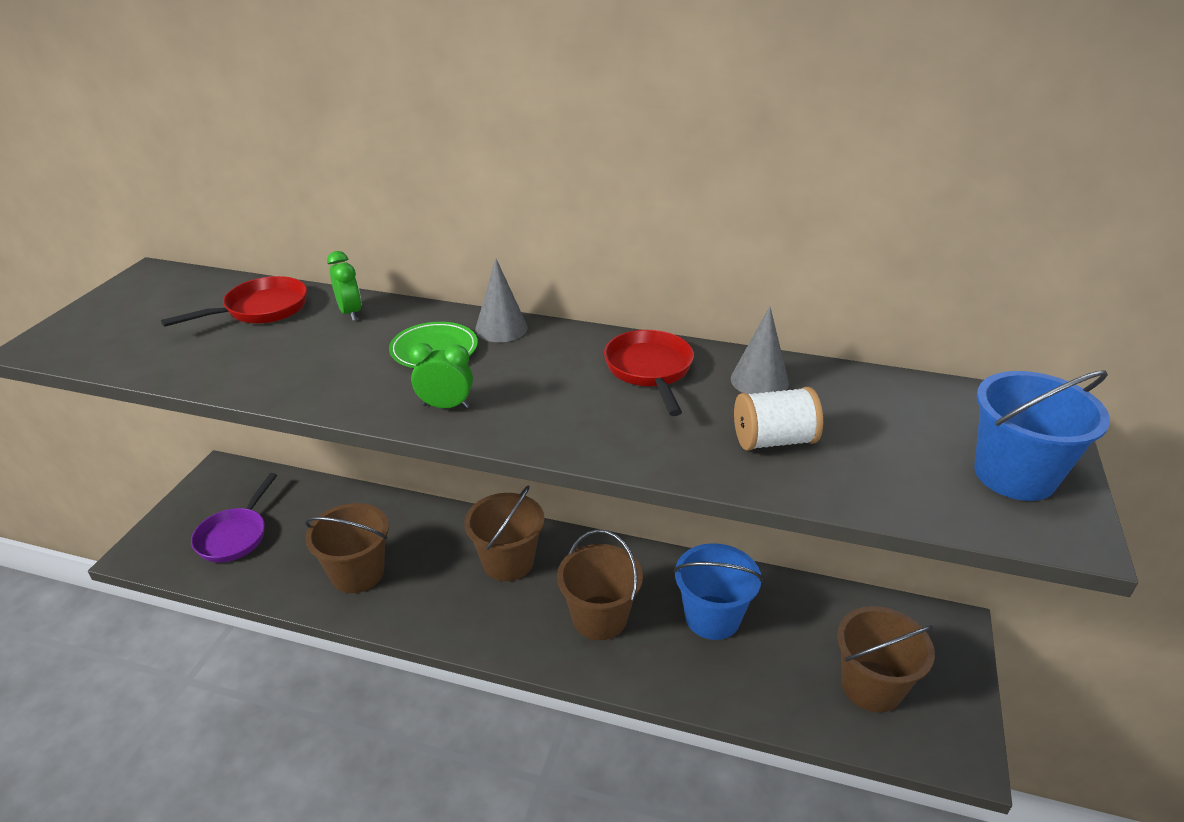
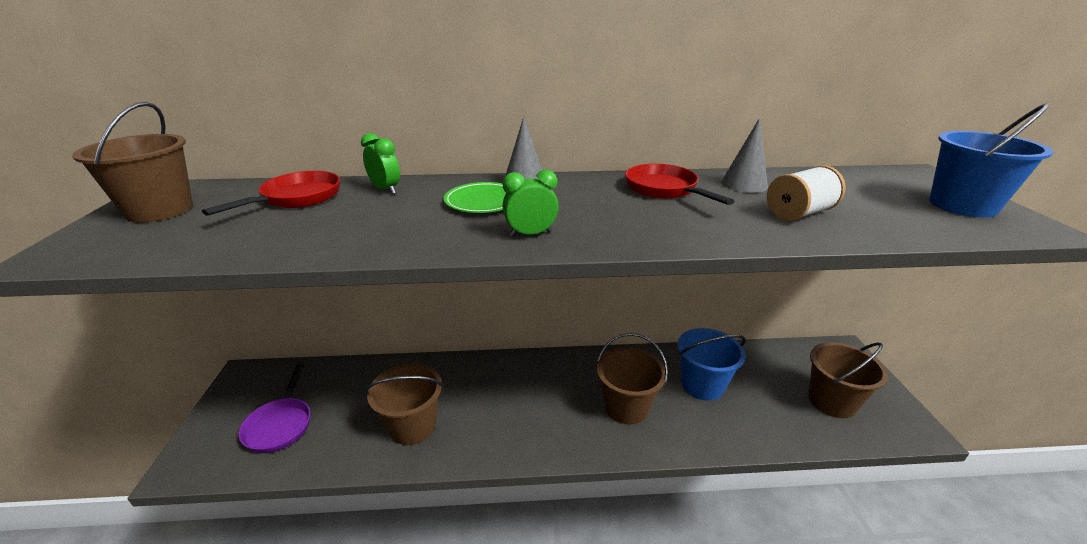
camera: 20 degrees left, 5 degrees down
(508, 562) = (533, 385): brown bucket -> brown bucket (160, 210)

